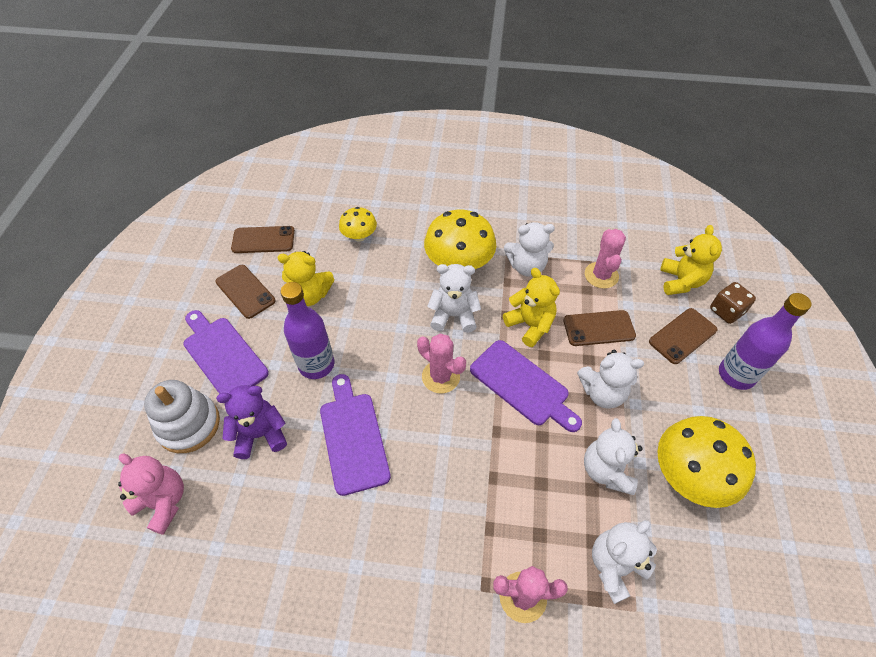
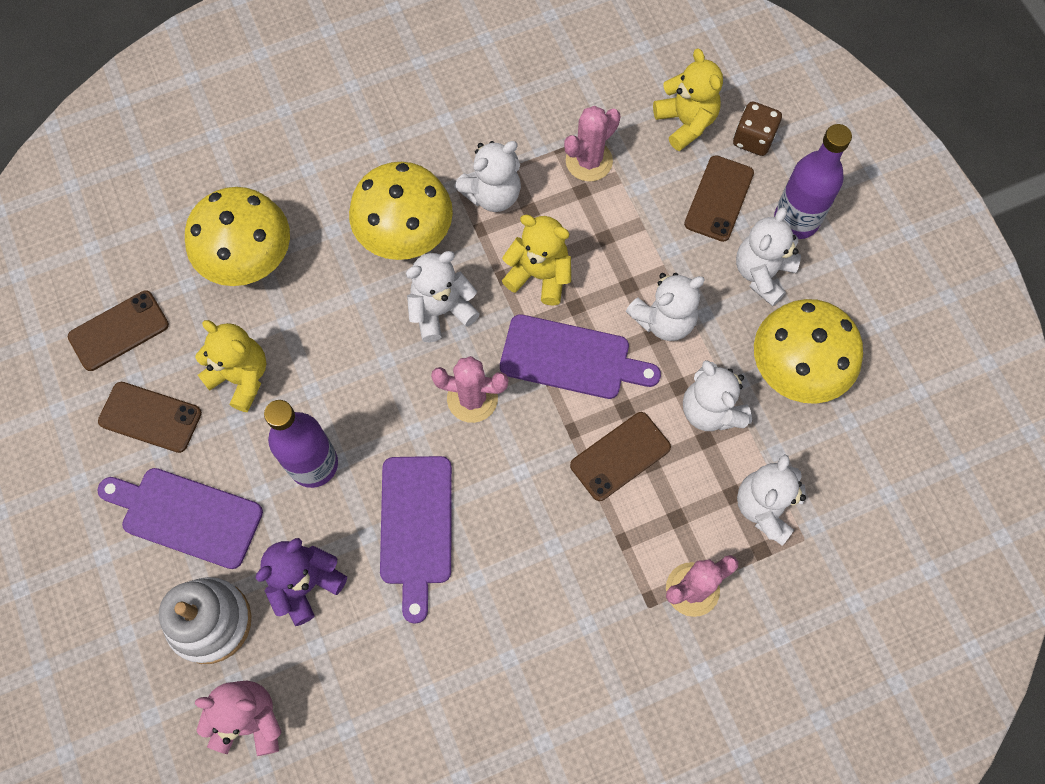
camera: 30 degrees left, 15 degrees up
(310, 295) = (241, 377): yellow teddy bear -> yellow teddy bear turned 120 degrees counterclockwise
(353, 437) = (416, 527): purple cutting board -> purple cutting board turned 135 degrees counterclockwise
(359, 236) = (248, 258): yellow mushroom -> yellow mushroom, size x1.81
(598, 328) = (621, 238): brown phone -> brown phone (620, 456)
(601, 275) = (589, 161): pink cactus -> pink cactus turned 75 degrees clockwise
(693, 397) = (762, 273): none -> white teddy bear

